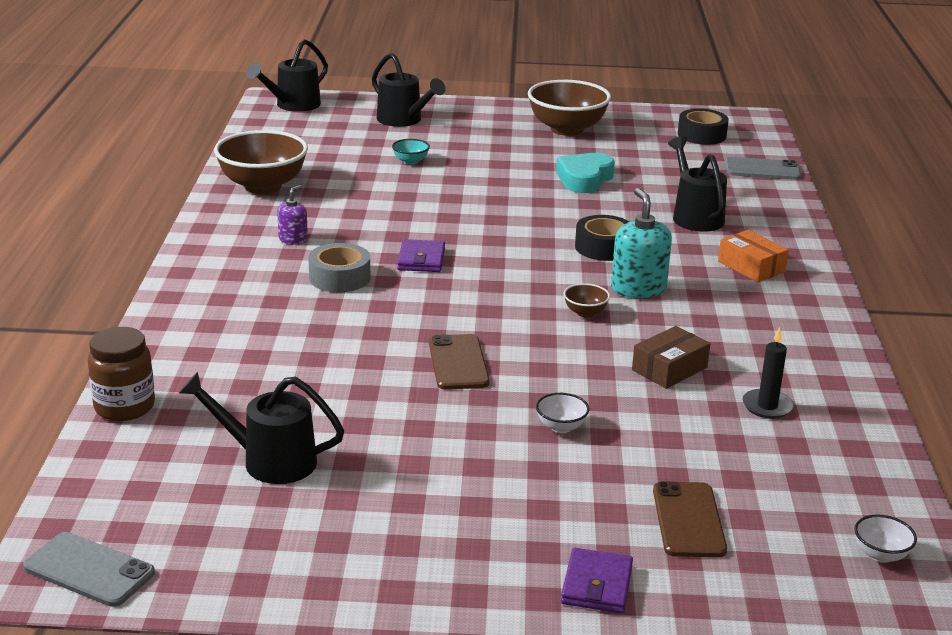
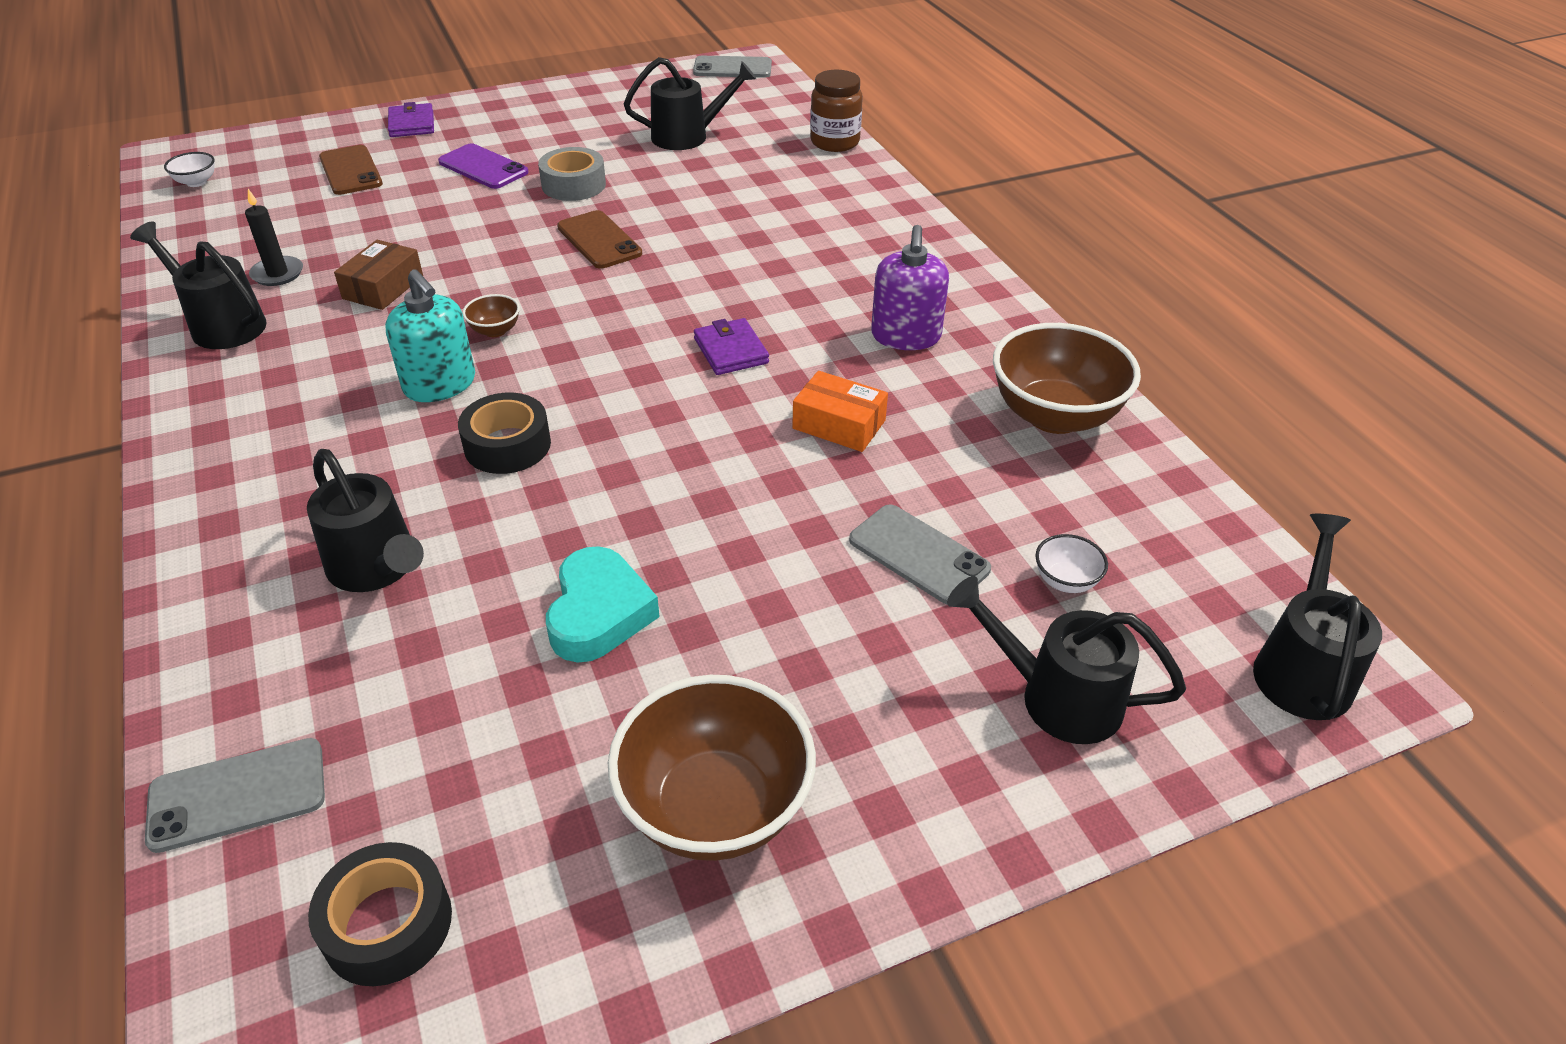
camera: 155 degrees right, 15 degrees up
(293, 239) = (906, 336): purple soap dispenser -> purple soap dispenser, size x1.73
(339, 278) = (797, 299): grey tape -> grey tape (573, 185)
(410, 161) = (919, 554): turquoise bowl -> grey phone
(530, 481) = (483, 167): none -> purple phone
(561, 427) = (474, 209): white bowl -> white bowl (1065, 581)
(751, 267) = (282, 472): orange box -> orange box (839, 424)
(812, 372) = (220, 324): none -> black watering can

